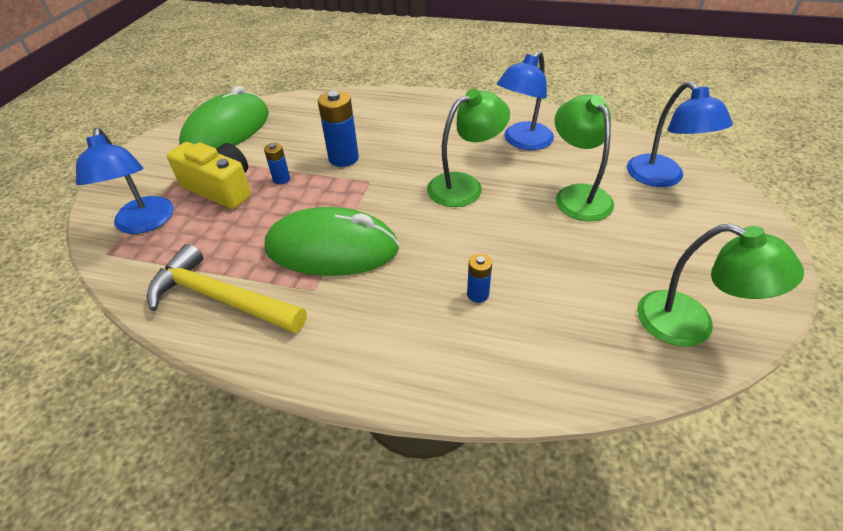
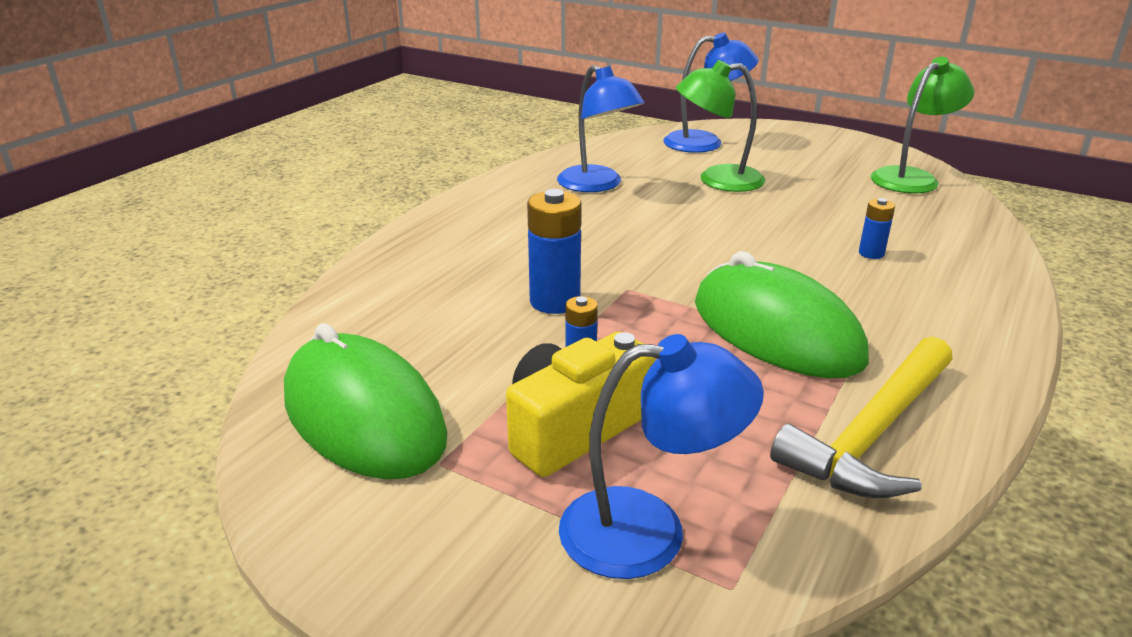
camera: 75 degrees left, 15 degrees down
(332, 249) = (776, 331): green mouse -> green mouse turned 60 degrees counterclockwise
(464, 186) = (672, 230): green lamp -> none

